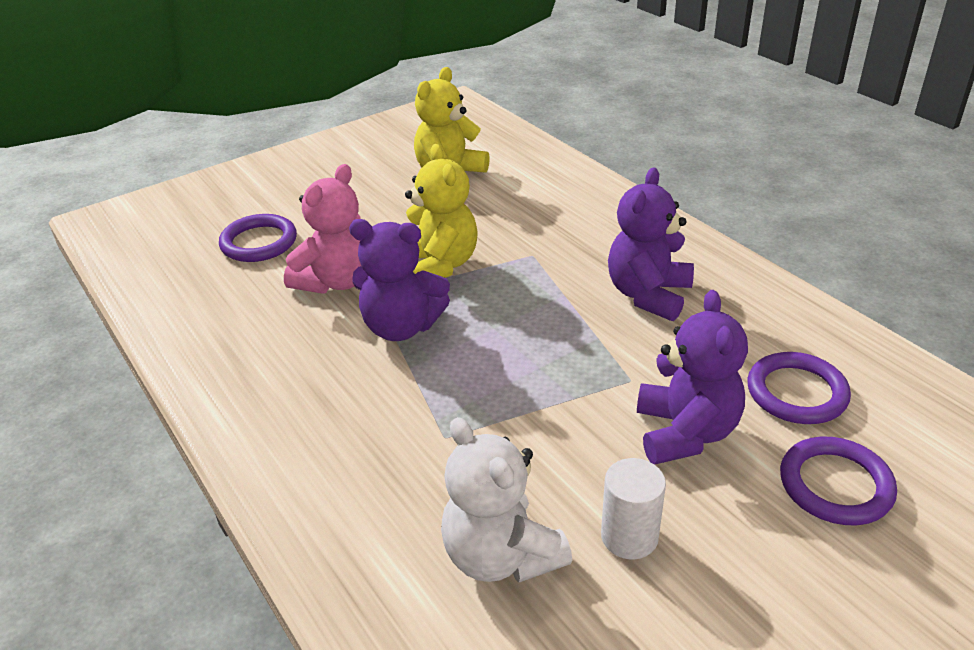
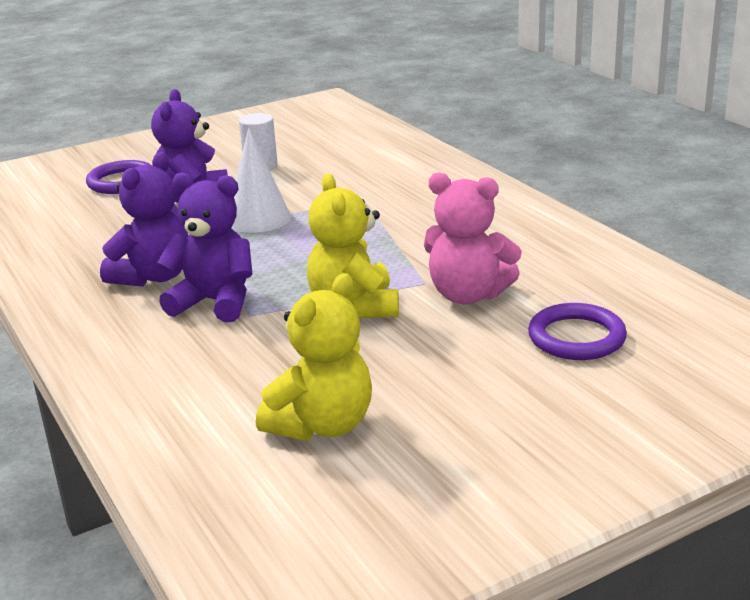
camera: 175 degrees left, 10 degrees down
(336, 281) = (468, 295): pink teddy bear -> pink teddy bear turned 105 degrees counterclockwise
(401, 327) = (396, 258): purple teddy bear -> purple teddy bear (215, 302)
(501, 555) = (337, 161): white teddy bear -> none
(577, 393) = (258, 218): none -> white cone
(796, 393) = (96, 217): purple ring -> none

